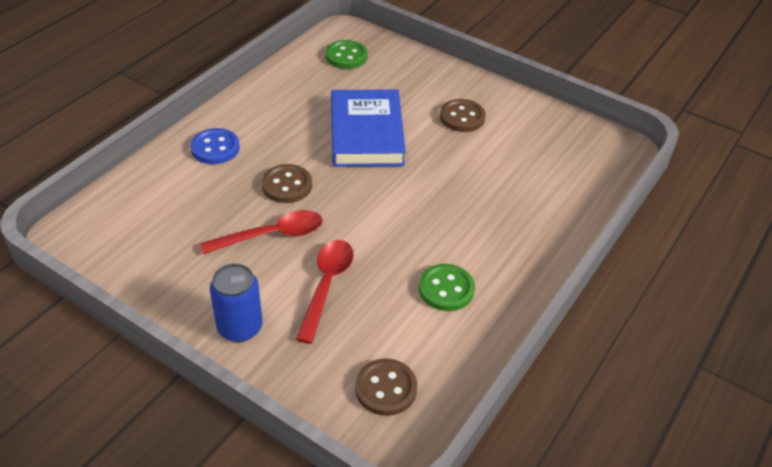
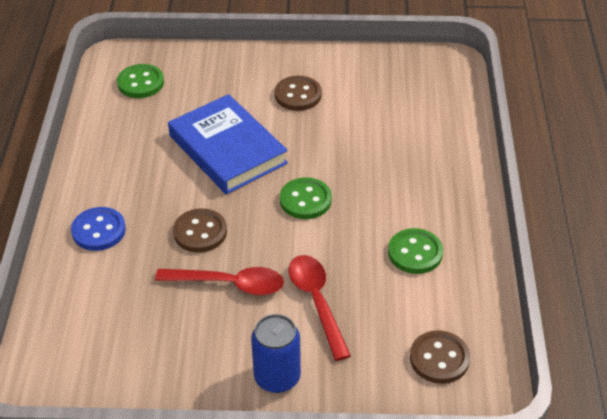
camera: 30 degrees left, 0 degrees up
(271, 235) = (229, 284): red spoon -> red spoon turned 60 degrees clockwise
(392, 201) = (305, 200): none -> green button

